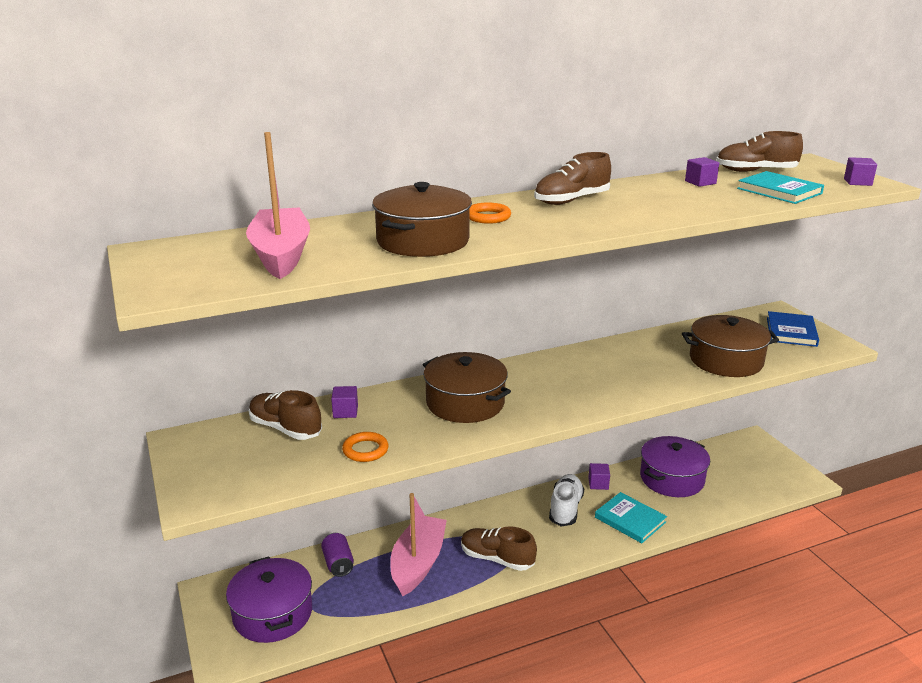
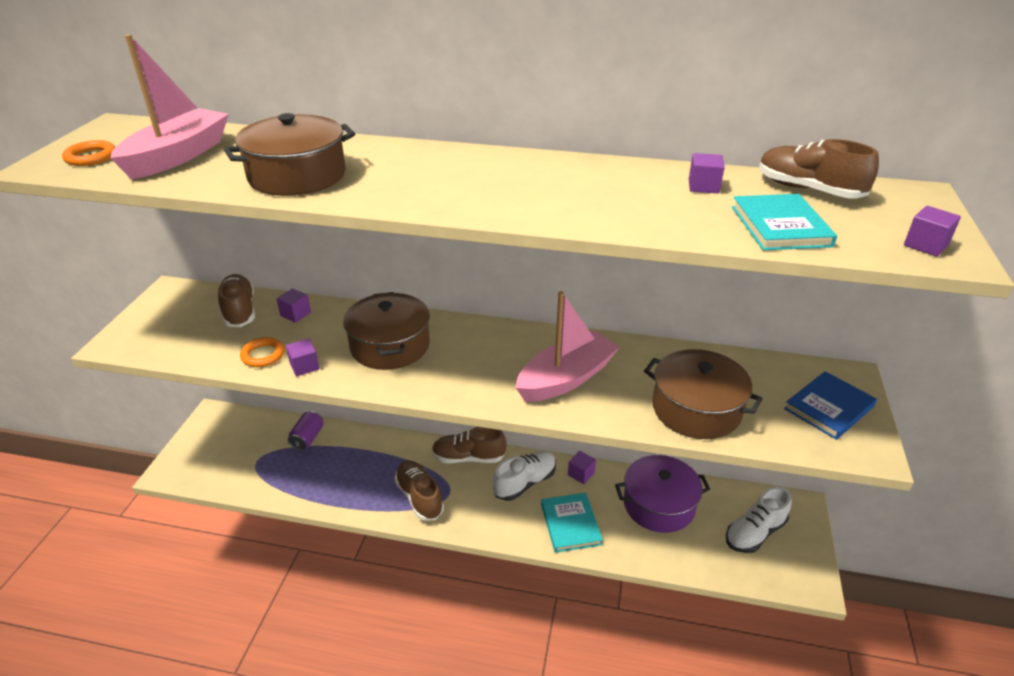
camera: 35 degrees right, 10 degrees up
(273, 613) = (229, 454): purple pot -> none
(416, 443) = (304, 366): none -> purple cube
(418, 563) = (359, 468): pink boat -> pink boat (566, 378)
(488, 217) = (401, 166): orange ring -> orange ring (91, 157)
(571, 200) = (515, 170): brown shoe -> brown shoe (469, 457)
(746, 467) = (755, 533): none -> white shoe

